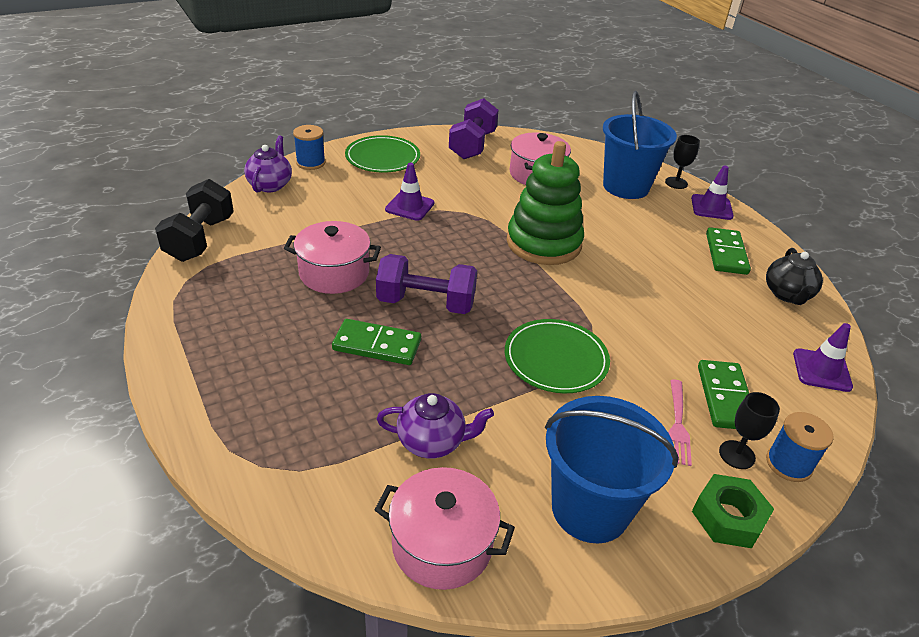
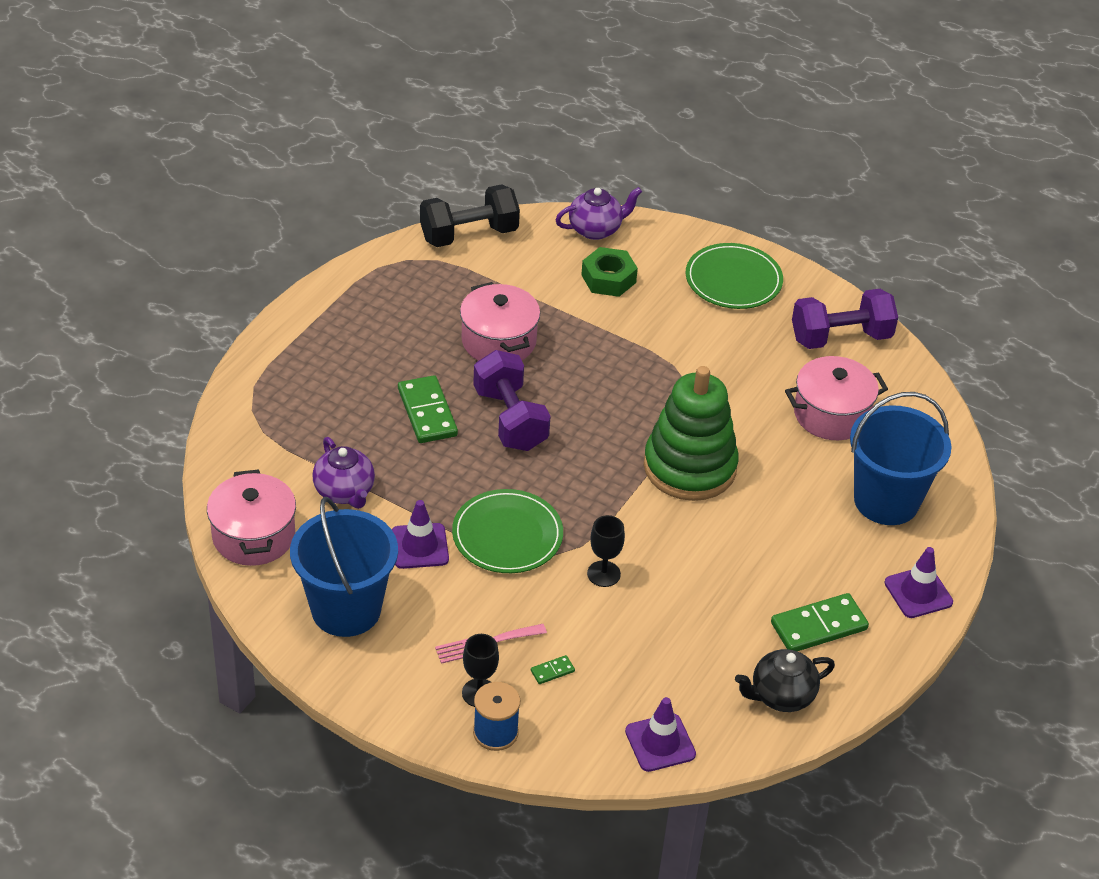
camera: 60 degrees right, 5 degrees up
(311, 163) = (665, 235): blue spool -> none
(409, 206) = (657, 342): purple traffic cone -> purple traffic cone (419, 546)
(676, 183) = (947, 545): black goblet -> black goblet (603, 574)
(725, 397) = (552, 671): green domino -> green domino, size x0.44
(728, 517) = (399, 699): green nut -> green nut (608, 279)

